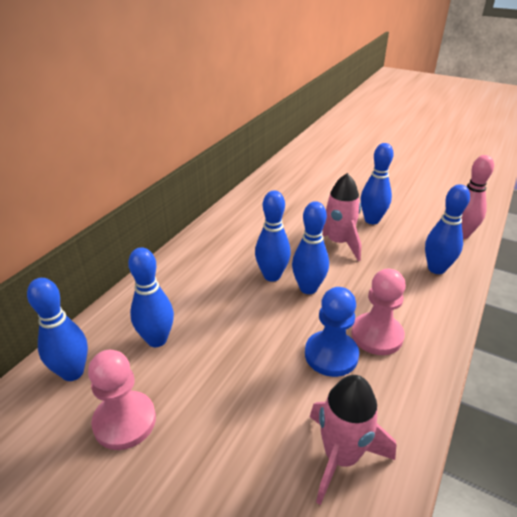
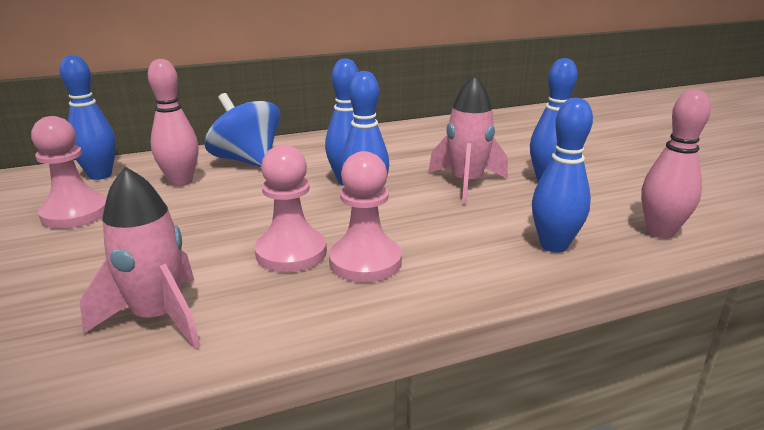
camera: 40 degrees right, 10 degrees down
(157, 340) = (181, 182): blue bowling pin -> pink bowling pin
(173, 292) = (247, 161): none -> blue spinning top
(331, 355) = (291, 253): blue pawn -> pink pawn

